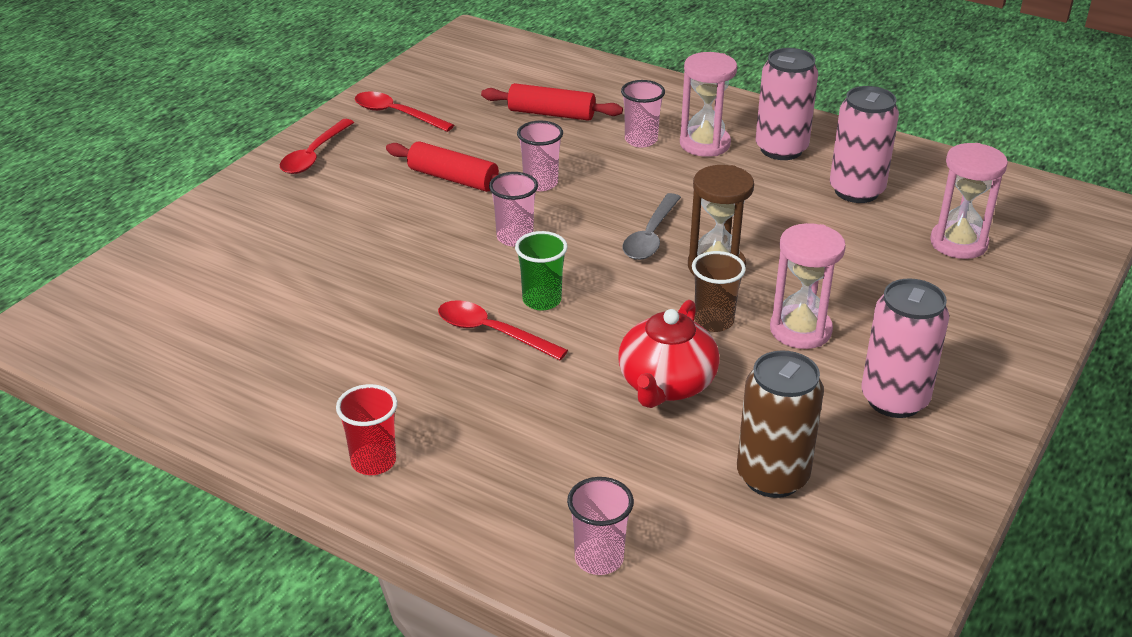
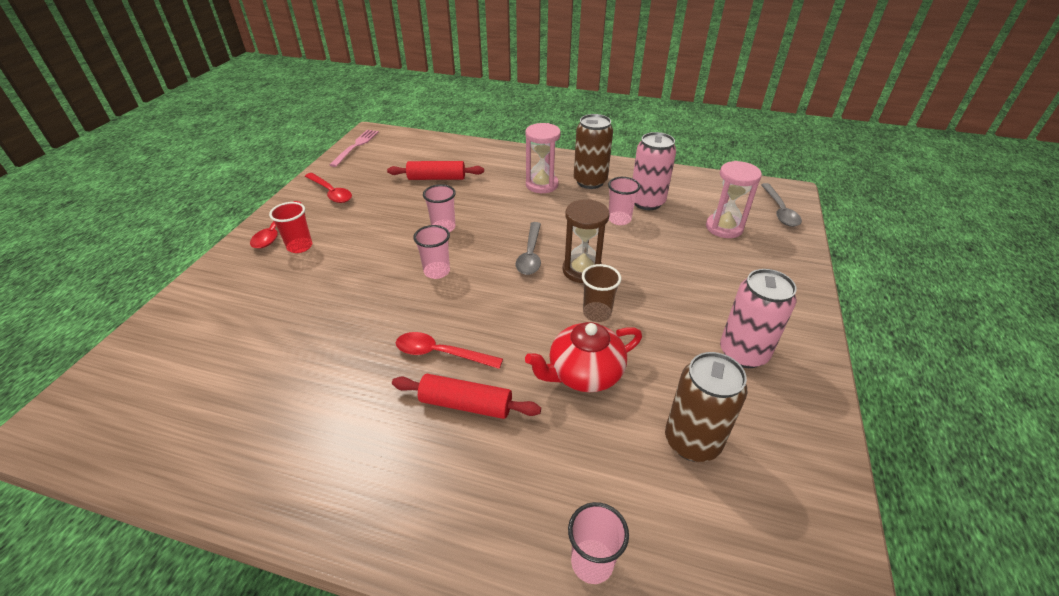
camera: 15 degrees left, 5 degrees up
(373, 461) = (372, 503): red cup -> red cup (300, 246)
(396, 114) = (331, 192): red spoon -> red spoon turned 150 degrees counterclockwise
(446, 52) = (356, 146): none -> pink fork
(453, 178) = (381, 233): red rolling pin -> red rolling pin (466, 404)
(542, 300) = (470, 319): green cup -> none
(641, 140) = (500, 188): pink cup -> pink cup (619, 219)
(666, 385) = (584, 374): red teapot -> red teapot turned 60 degrees clockwise
(781, 149) = (590, 181): pink can -> brown can
(800, 330) = (657, 309): pink hourglass -> none
(1063, 232) = (779, 211): none -> grey spoon

